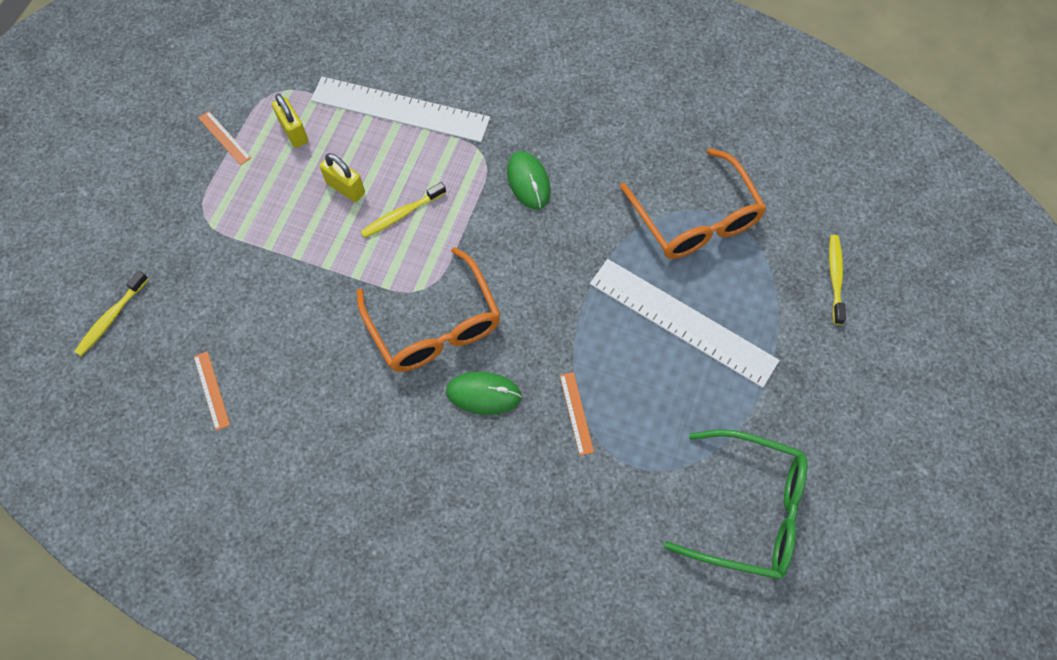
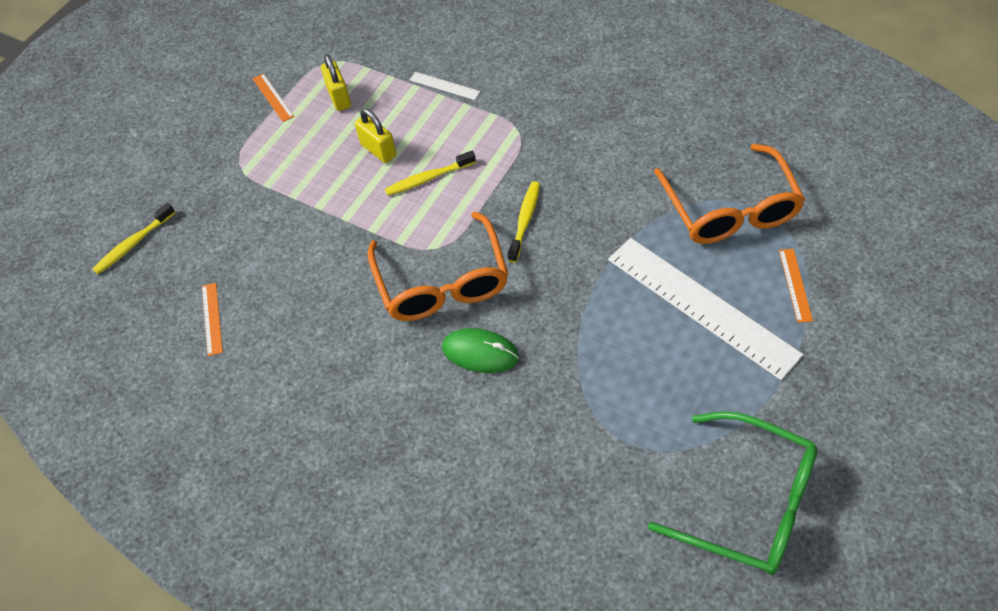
camera: 15 degrees right, 10 degrees down
(400, 110) = (444, 86): white ruler -> white ruler, size x0.41
(528, 181) = (560, 160): green mouse -> none
(576, 413) = (574, 382): orange ruler -> orange ruler (795, 285)
(835, 278) = (876, 280): yellow toothbrush -> yellow toothbrush (525, 220)

